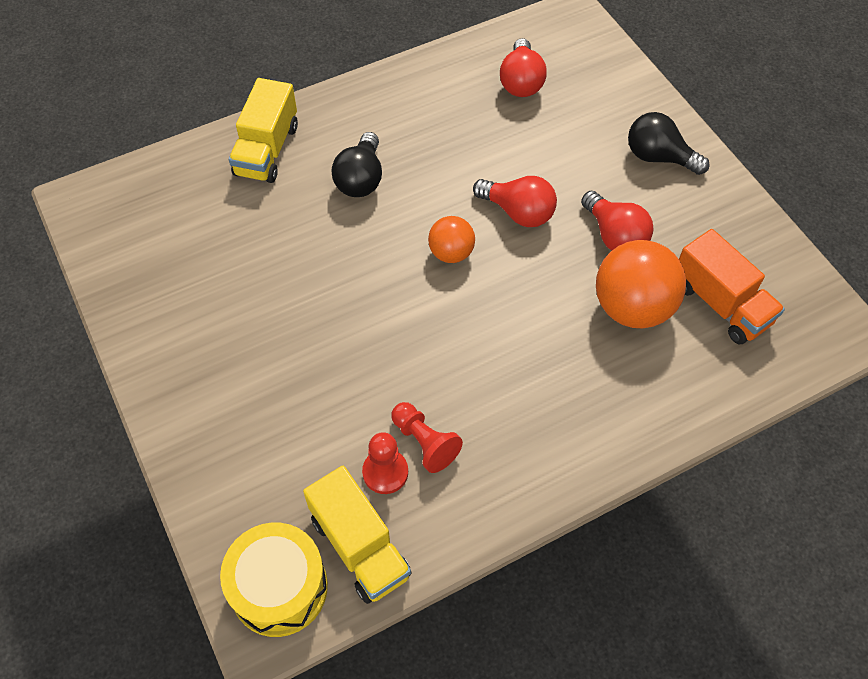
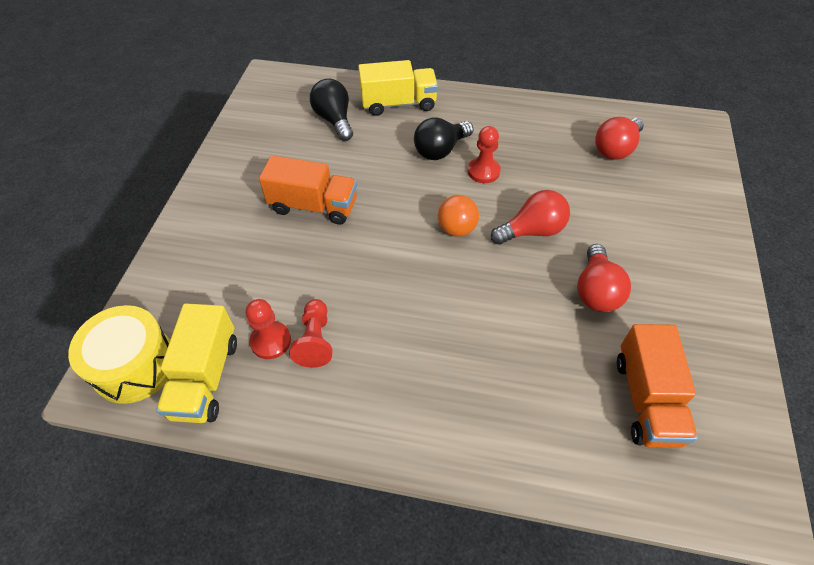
camera: 40 degrees right, 5 degrees down
(267, 150) = (398, 104): yellow truck -> yellow truck turned 150 degrees counterclockwise
(291, 318) = (313, 206): none -> orange truck
(423, 177) = (483, 171): none -> red pawn
(518, 212) = (532, 231): red light bulb -> red light bulb turned 90 degrees counterclockwise
(632, 307) = (563, 352): orange ball -> none
(658, 157) = (687, 256): black light bulb -> black light bulb (334, 120)

